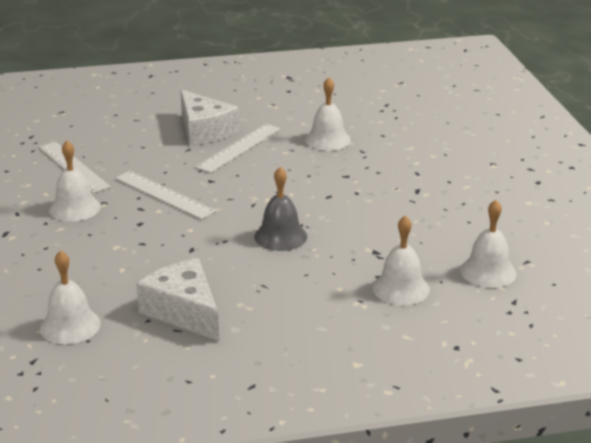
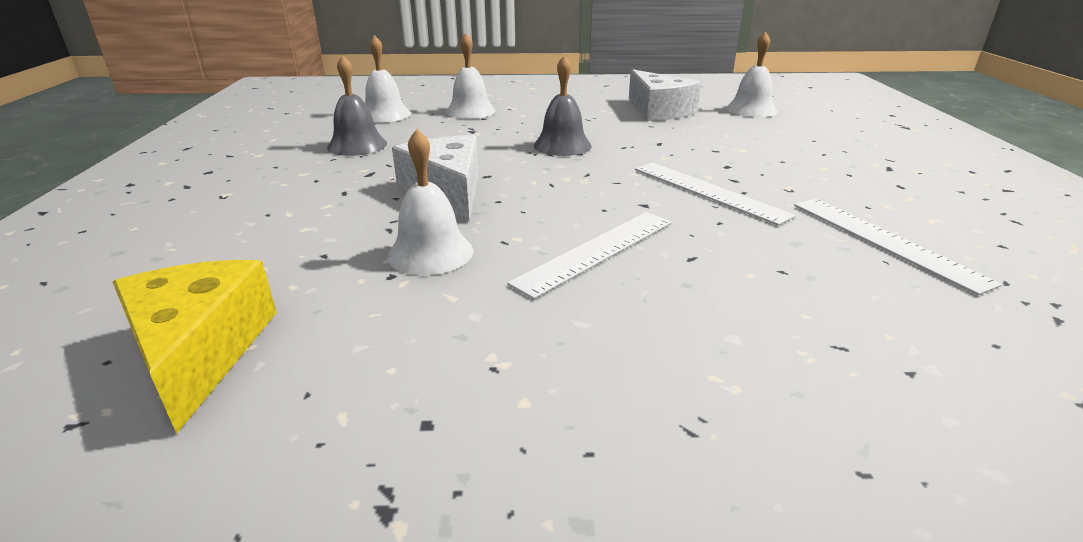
camera: 170 degrees left, 0 degrees up
(74, 208) = (825, 185): white bell -> none
(204, 131) = (666, 296): white cheese -> white cheese (447, 191)
(387, 99) = (200, 351): none -> yellow cheese
(461, 220) = (357, 145): none -> grey bell

